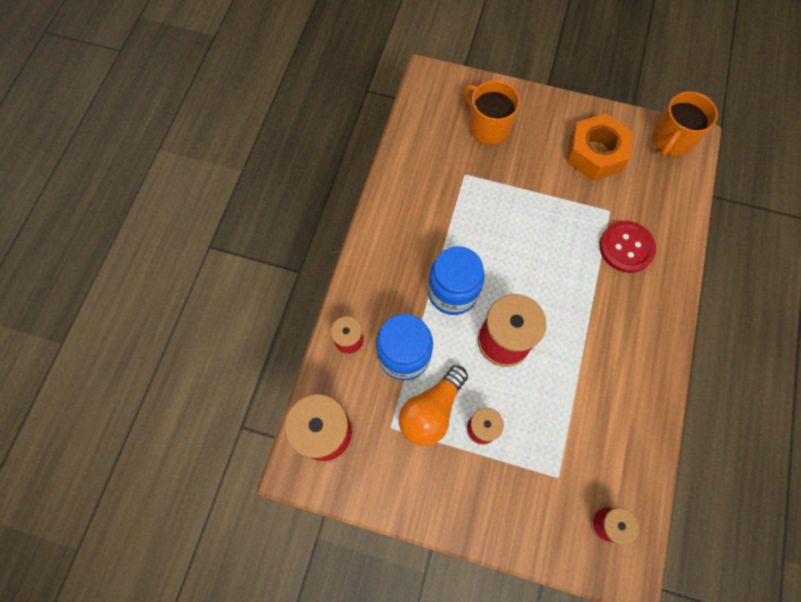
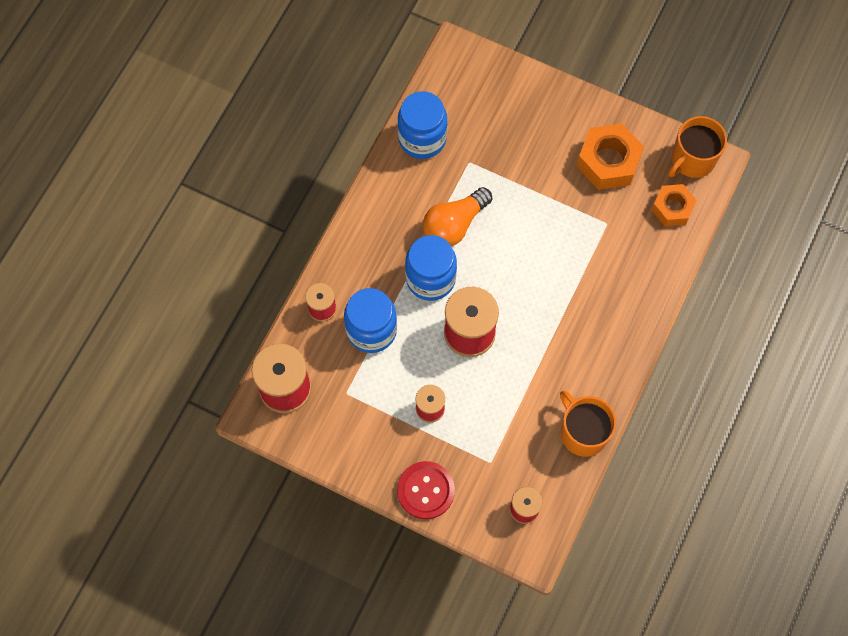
camera: 10 degrees right, 0 degrees up
(415, 159) = (422, 139): none -> blue jar
(431, 411) = (387, 385): orange light bulb -> orange light bulb (454, 225)
(488, 127) = (504, 115): orange mug -> orange mug (583, 432)
(626, 247) = (613, 263): red button -> red button (425, 490)
(667, 187) = (672, 208): none -> orange nut

